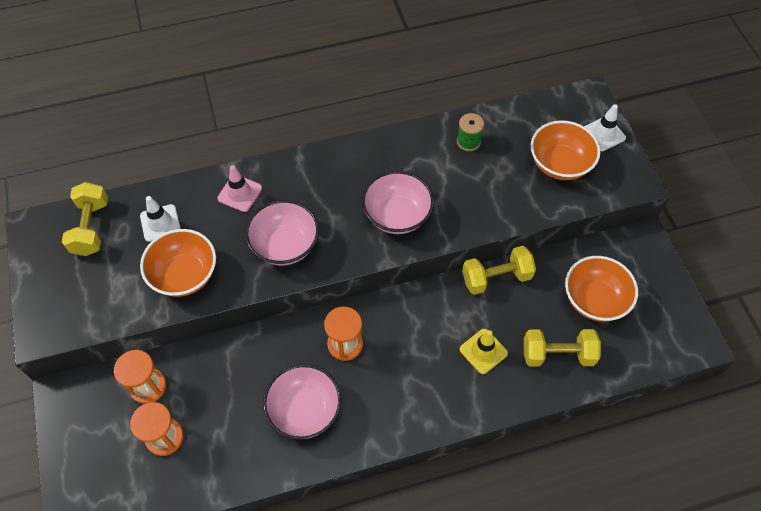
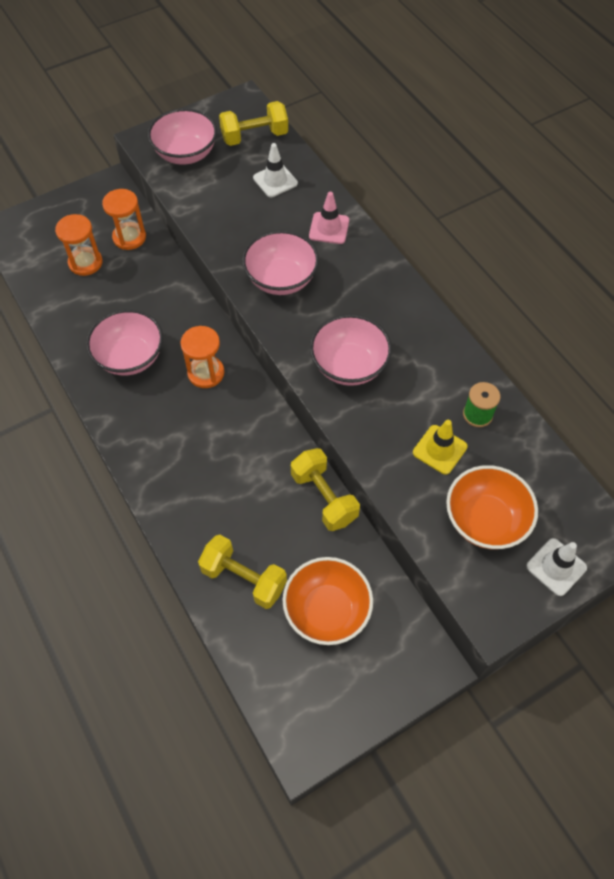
camera: 75 degrees right, 0 degrees up
(84, 296) = (186, 154): none -> pink bowl
(184, 275) = (226, 214): orange bowl -> none
(483, 351) = (229, 500): yellow traffic cone -> yellow traffic cone (439, 449)
(557, 354) = (244, 578): yellow dumbbell -> yellow dumbbell turned 45 degrees counterclockwise

